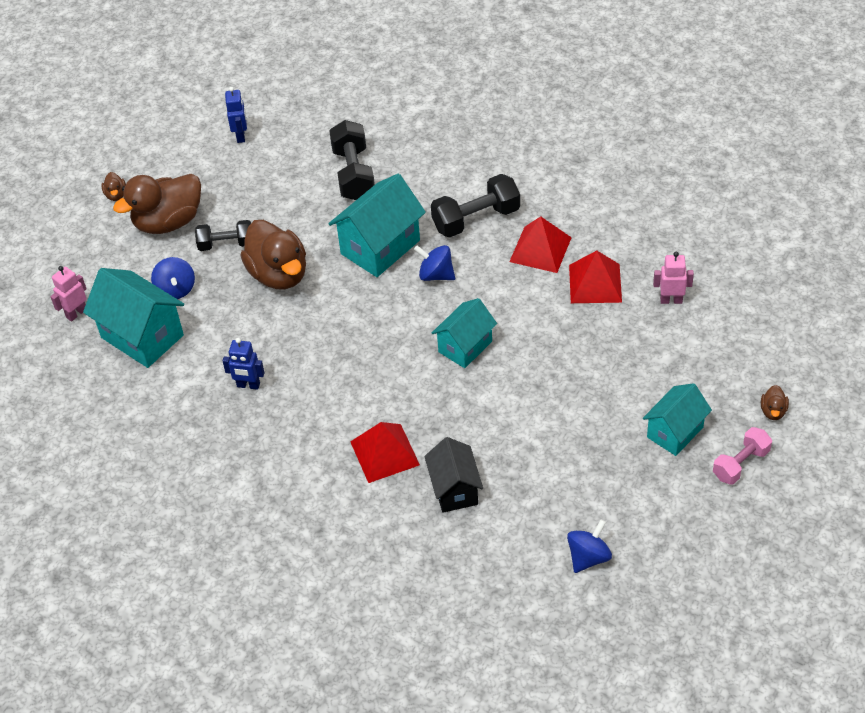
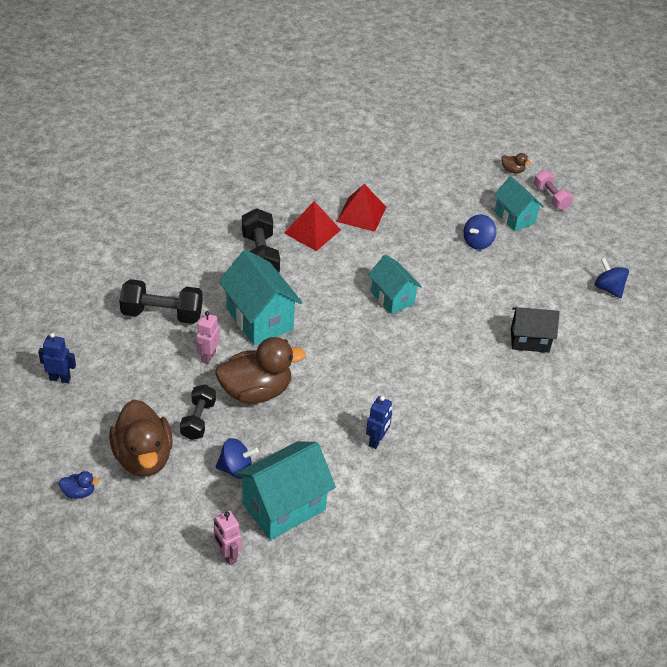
camera: 80 degrees left, 5 degrees down
(116, 195) = (79, 492): brown duck -> blue duck
(384, 453) = (481, 371): red pyramid -> none
(436, 275) = (308, 294): blue spinning top -> blue spinning top (477, 242)
(671, 300) = (395, 183): pink robot -> pink robot (208, 356)

